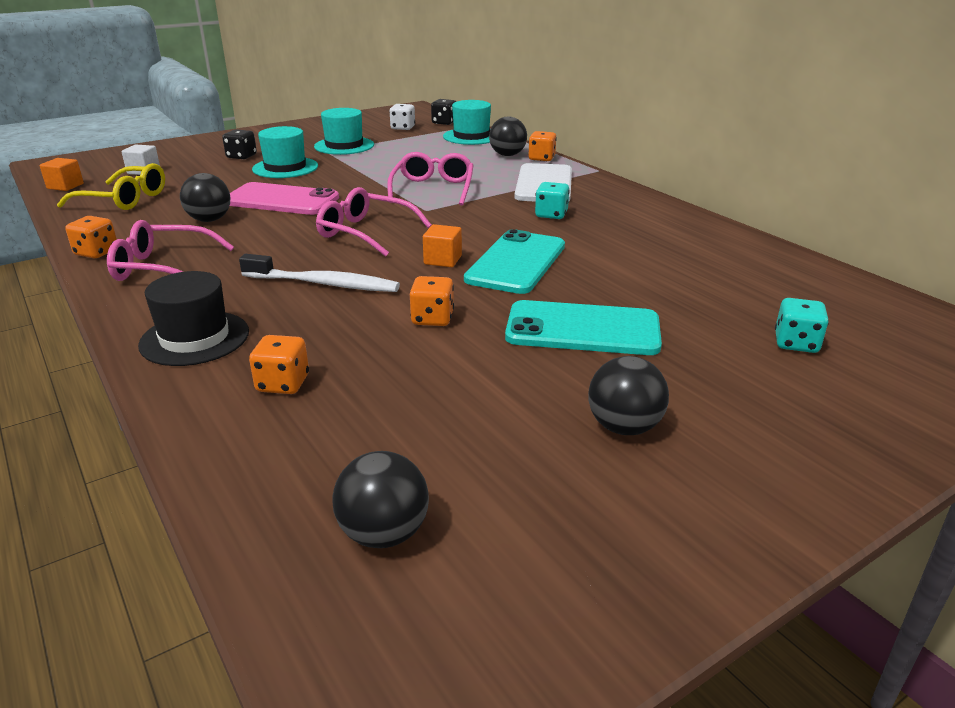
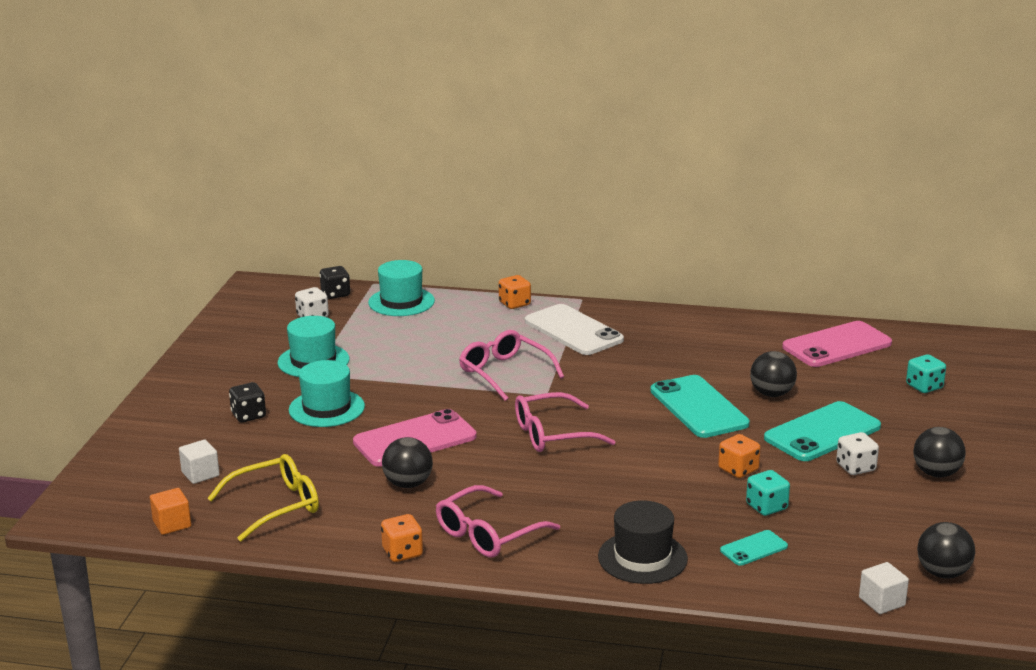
camera: 45 degrees left, 5 degrees down
(252, 513) = (882, 601): none -> white cube
(283, 384) = (753, 548): orange dice -> turquoise phone
(323, 284) = (623, 484): white toothbrush -> none
(443, 260) = (652, 428): orange cube -> none
(507, 155) = (480, 311): black ball -> black ball (772, 394)
(545, 373) = (855, 467): none -> white dice
(551, 215) = (638, 358): turquoise dice -> turquoise dice (766, 507)
(765, 272) = (836, 345): none -> pink phone

